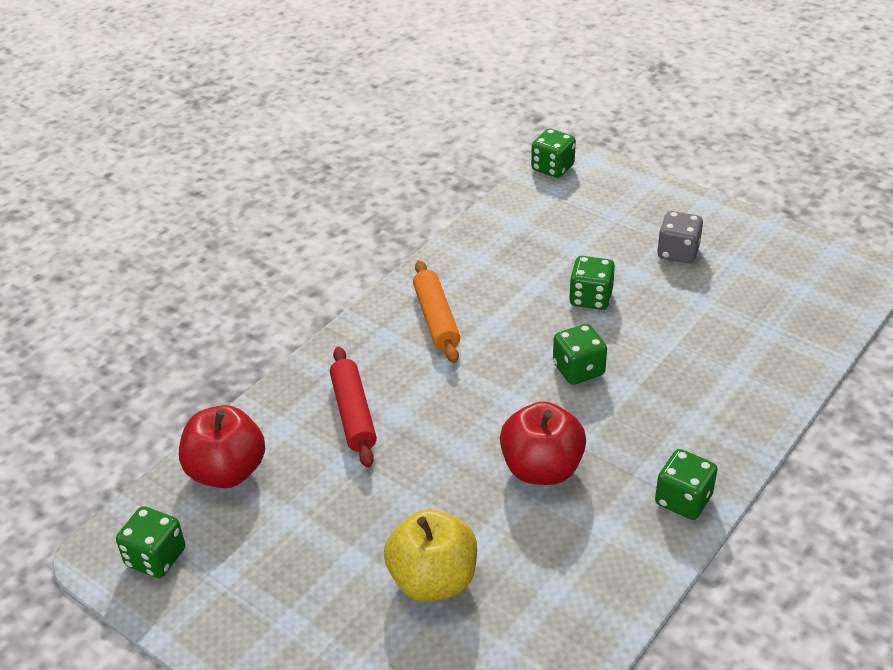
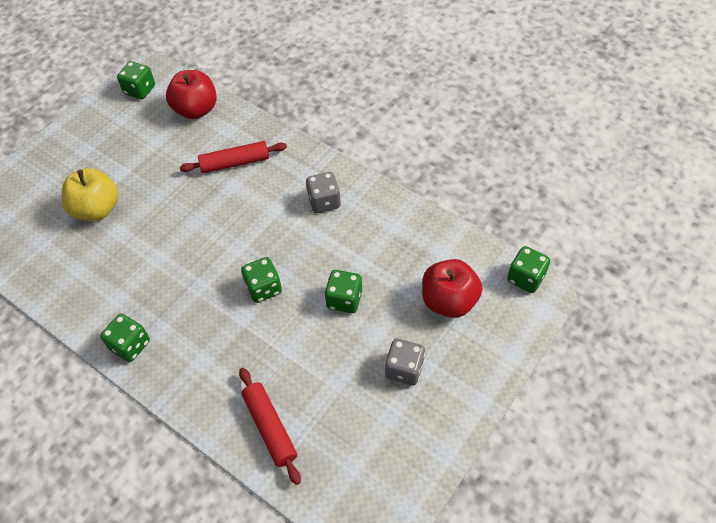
camera: 90 degrees right, 15 degrees up
(436, 319) = (324, 201): orange rolling pin -> grey dice
(541, 468) = (172, 263): red apple -> red apple (449, 301)
(772, 354) = (270, 427): none -> red rolling pin

